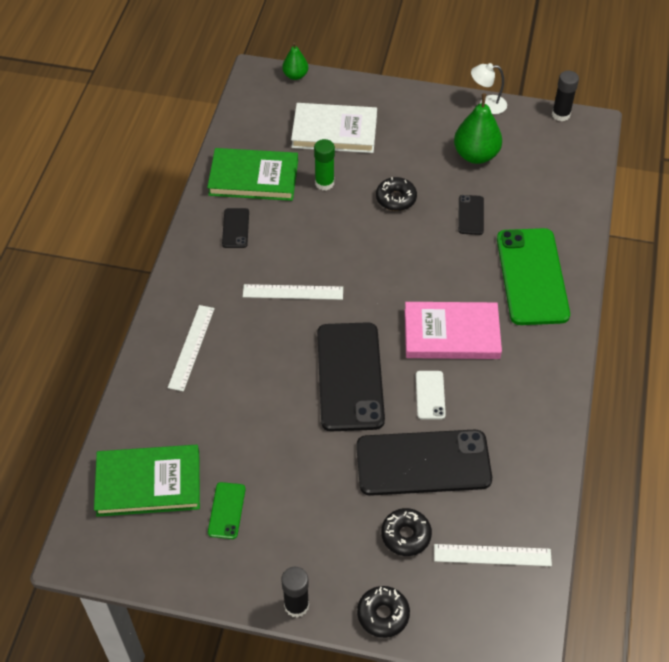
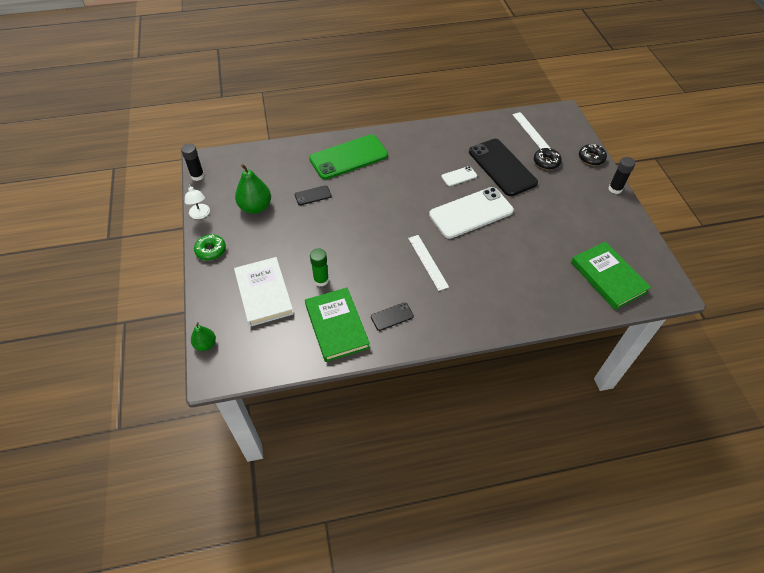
camera: 115 degrees left, 0 degrees up
(191, 347) = (505, 298): white ruler -> none
(226, 510) = (593, 235): green phone -> none
(350, 376) = (471, 213): black phone -> white phone
(396, 199) = (317, 236): black donut -> none
(423, 103) = (211, 250): none -> green donut
(451, 334) = (412, 179): pink book -> none

